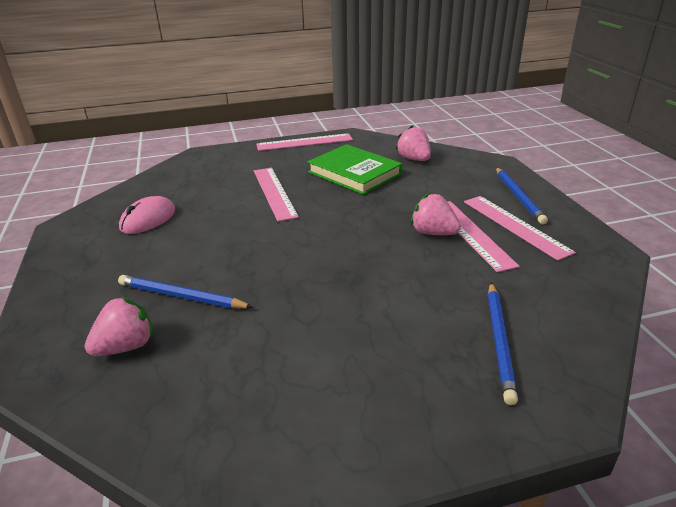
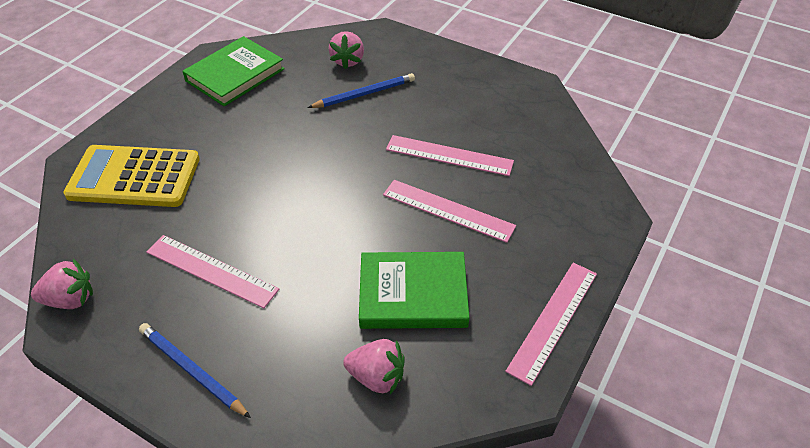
camera: 135 degrees right, 15 degrees up
(148, 219) = (493, 122): pink mouse -> none
(262, 420) = (235, 75): none -> green book
(433, 233) = (247, 250): pink strawberry -> pink strawberry (70, 299)
(499, 341) = (134, 177): blue pencil -> yellow calculator
(515, 225) = (173, 310): pink ruler -> pink ruler (449, 155)

